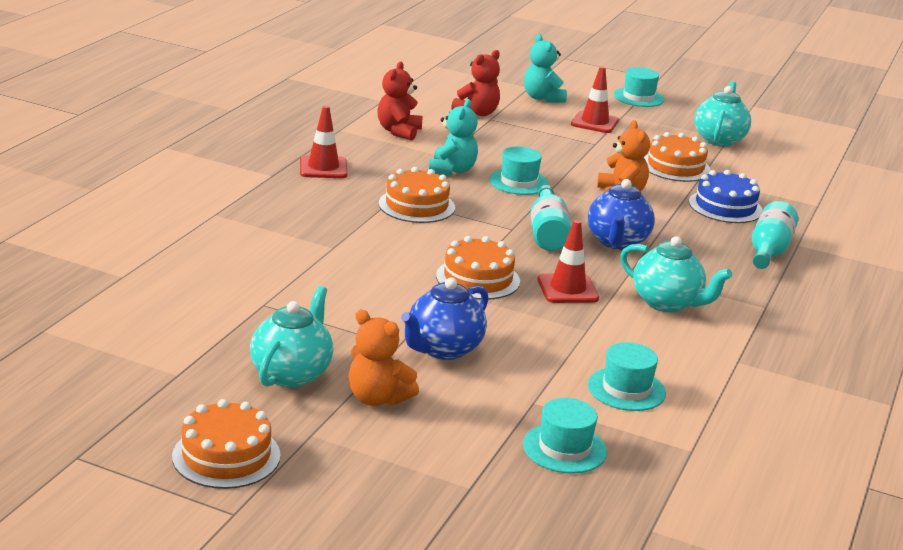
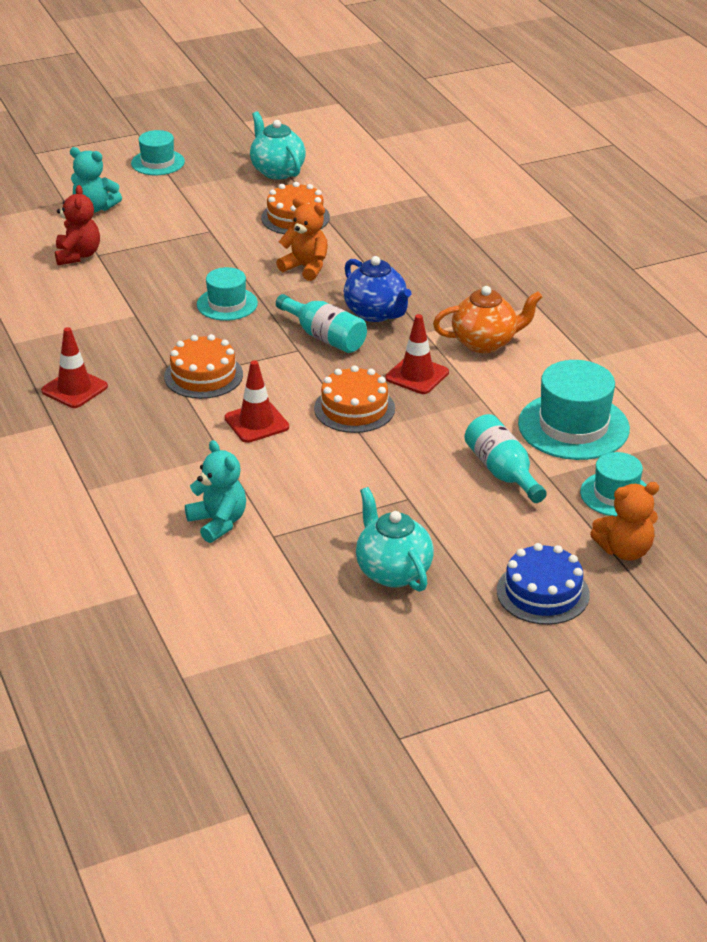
camera: 45 degrees left, 10 degrees up
(226, 456) = (472, 658): orange cake -> none
(377, 398) = (470, 546): orange teddy bear -> orange teddy bear (624, 550)
(398, 131) = (58, 314): red teddy bear -> none
(443, 349) = (436, 480): blue teapot -> none
(452, 170) = (165, 325): turquoise teddy bear -> turquoise teddy bear (218, 522)
(594, 122) = (173, 209): red traffic cone -> red traffic cone (256, 423)
(626, 389) = (573, 426): turquoise hat -> turquoise hat, size x1.65
(667, 303) = (485, 343): turquoise teapot -> orange teapot
(725, 206) = (382, 234): blue cake -> blue cake (542, 592)
(768, 251) = (466, 256): turquoise bottle -> turquoise bottle (502, 472)

